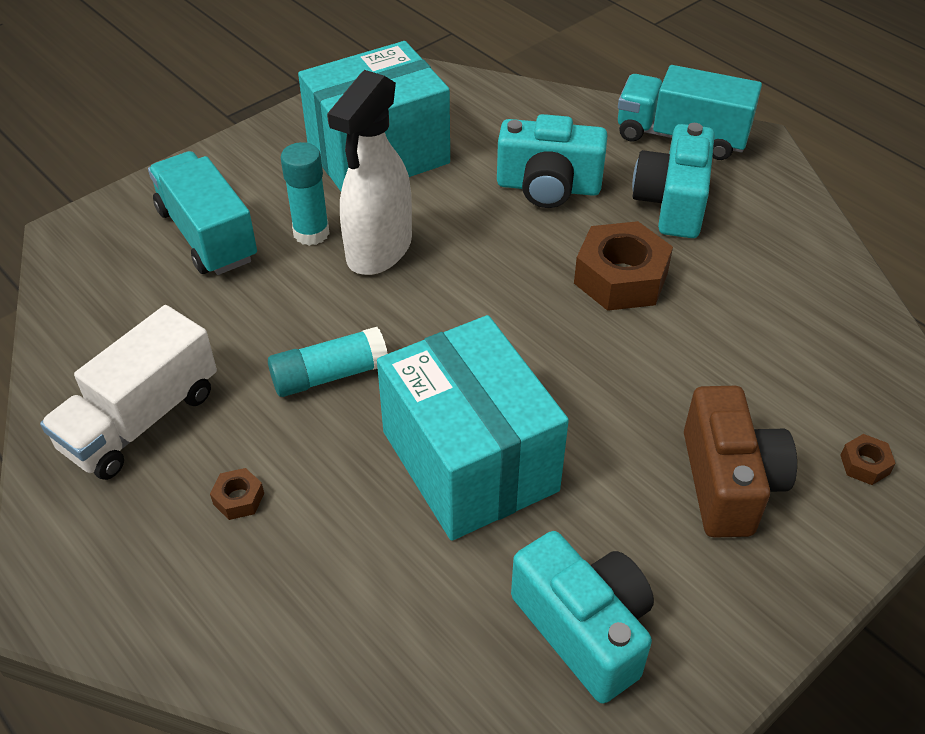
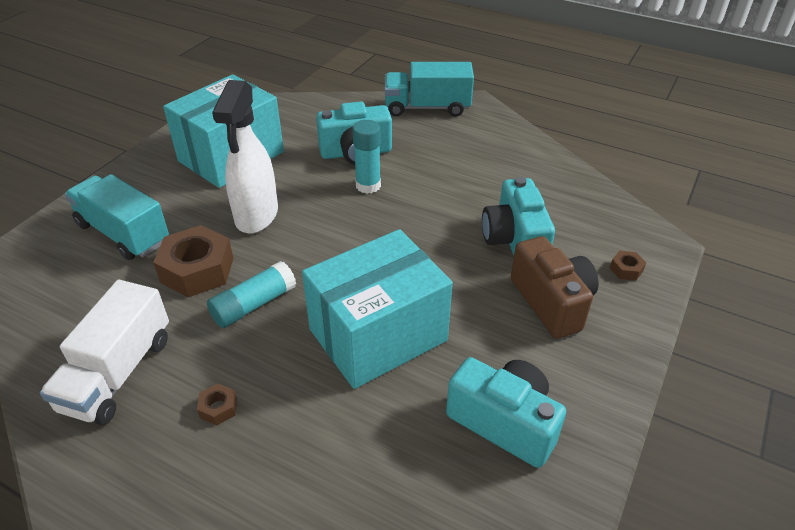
camera: 20 degrees left, 5 degrees down
(311, 233) = (202, 215): turquoise glue stick -> turquoise glue stick (368, 186)
(469, 461) = (378, 335): turquoise box -> turquoise box turned 75 degrees counterclockwise
(620, 278) = (427, 197): brown nut -> brown nut (197, 270)
(672, 203) = (439, 146): turquoise camera -> turquoise camera (514, 240)

